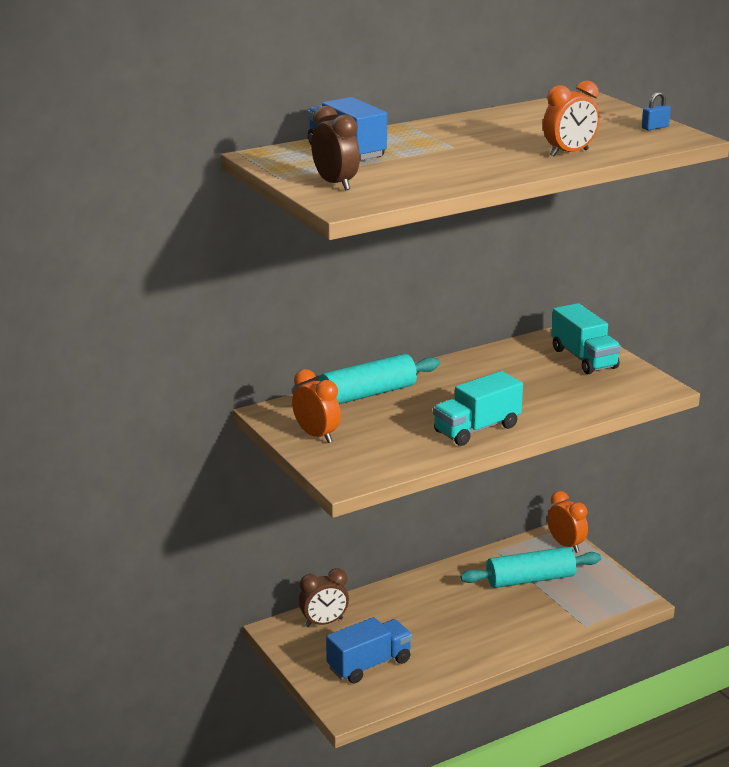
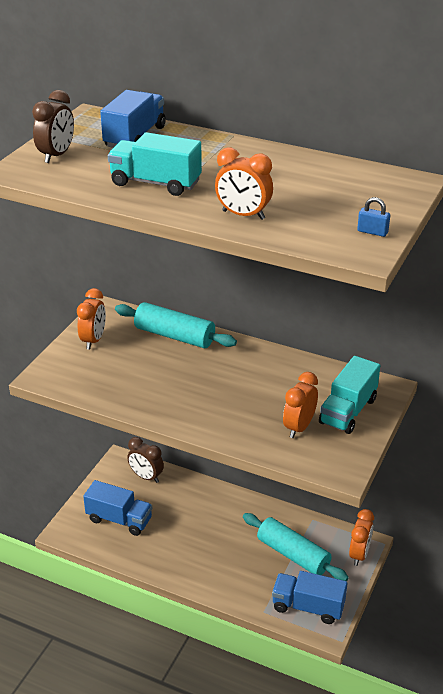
camera: 55 degrees right, 10 degrees up
(477, 429) = (170, 403): turquoise truck -> turquoise truck (155, 183)
(582, 385) = (299, 427): none -> orange clock
(602, 598) = (308, 607): none -> blue truck

